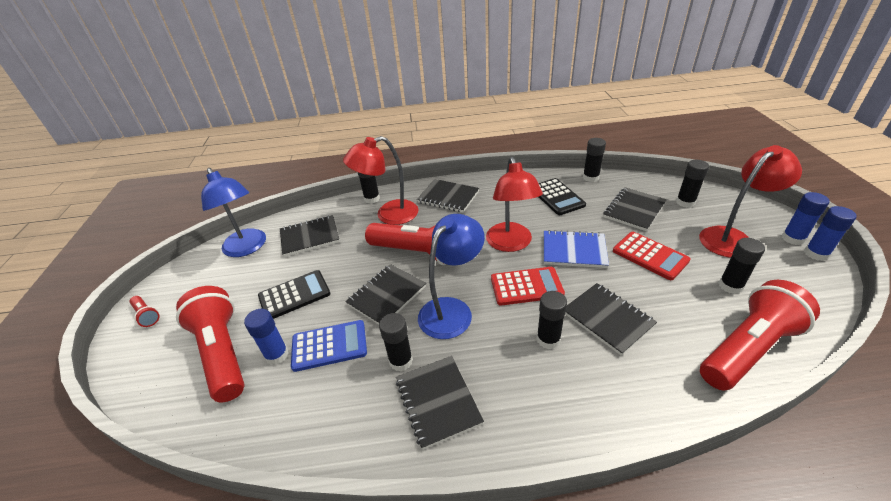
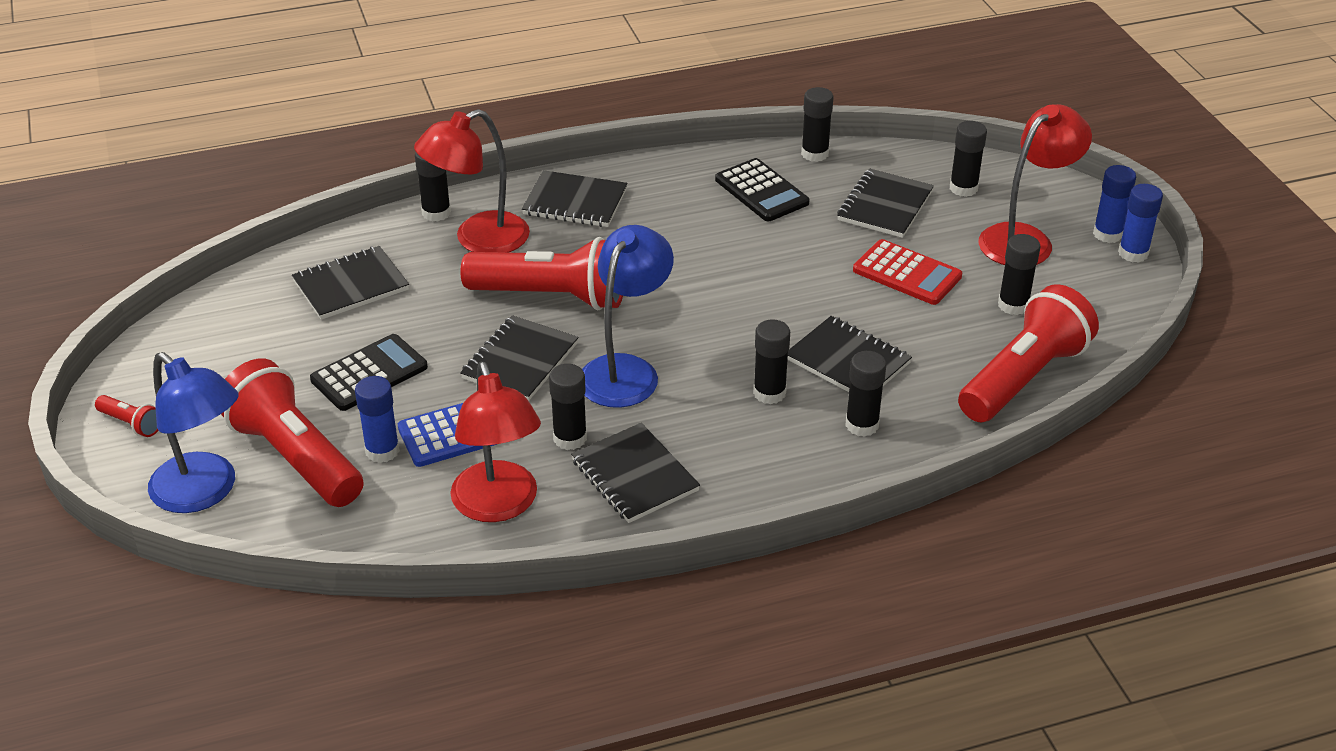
camera: 15 degrees left, 0 degrees up
(247, 248) = (245, 311): blue lamp -> blue lamp (204, 493)
(511, 244) = (697, 272): red lamp -> red lamp (499, 506)
(526, 286) = (730, 330): red calculator -> none
(574, 251) = (795, 274): blue notebook -> none
(617, 377) = (862, 425): none -> black glue stick

